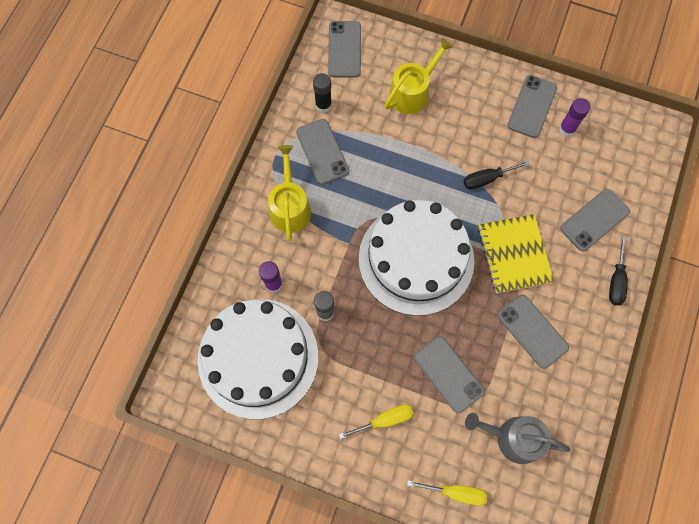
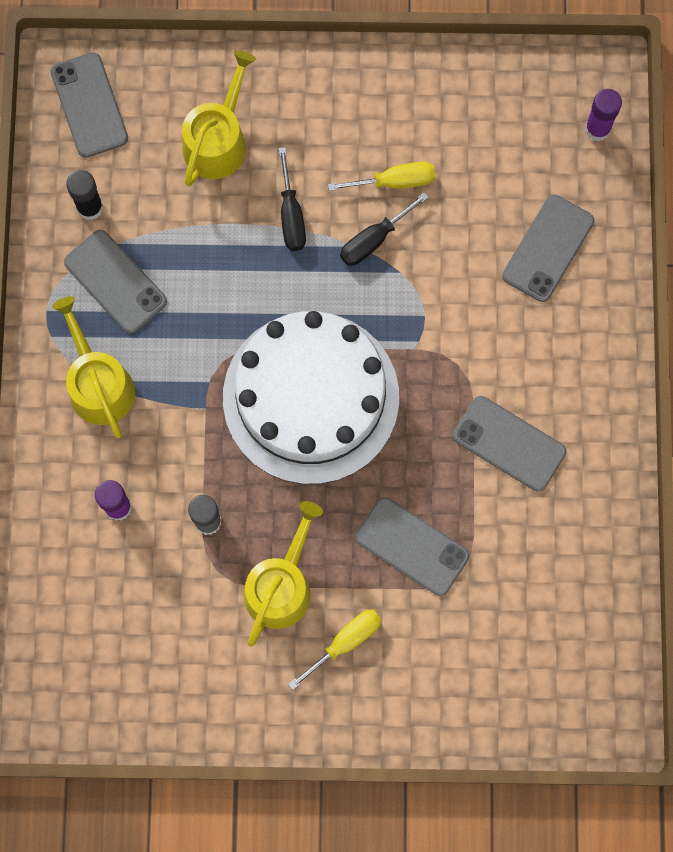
camera: 20 degrees left, 5 degrees up
(258, 357) = (136, 620): white cake -> none
(357, 368) = (281, 585): none -> yellow watering can
(455, 492) = (474, 703): yellow screwdriver -> yellow screwdriver (395, 181)
(513, 438) = (529, 602): grey watering can -> none
(514, 254) = (449, 340): yellow notebook -> none
(532, 106) = (404, 102): grey phone -> none
(567, 129) = (466, 120): purple glue stick -> purple glue stick (597, 129)
(616, 280) = (604, 328): black screwdriver -> black screwdriver (291, 215)

